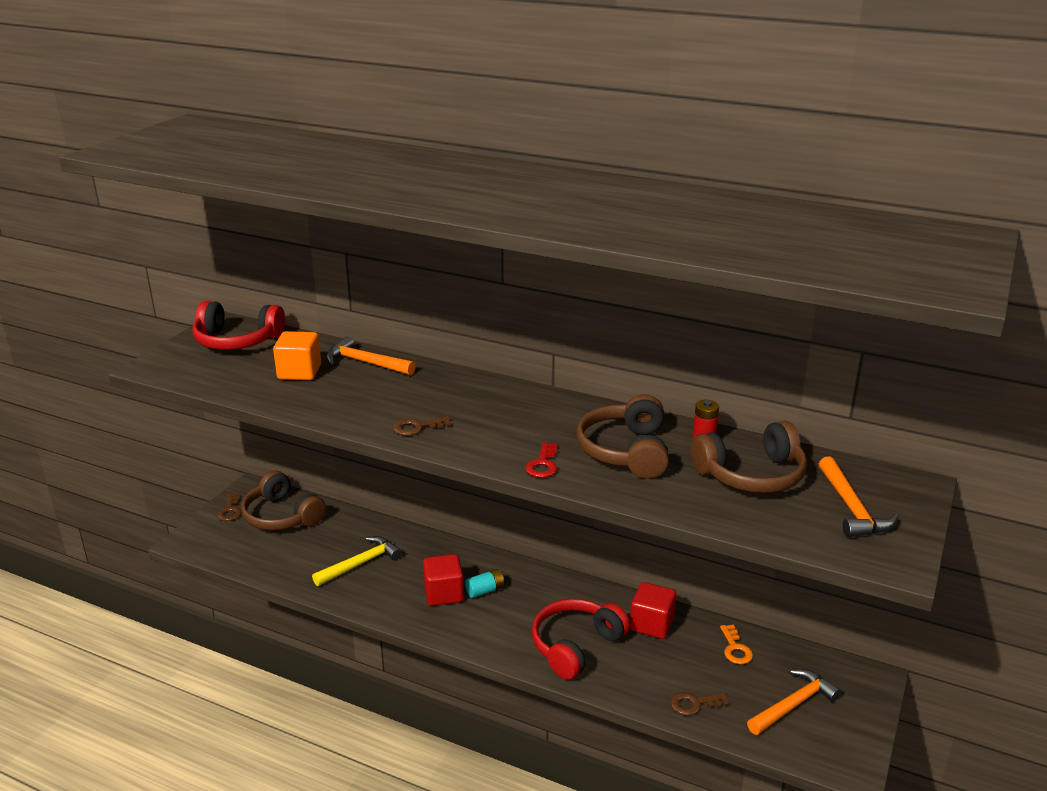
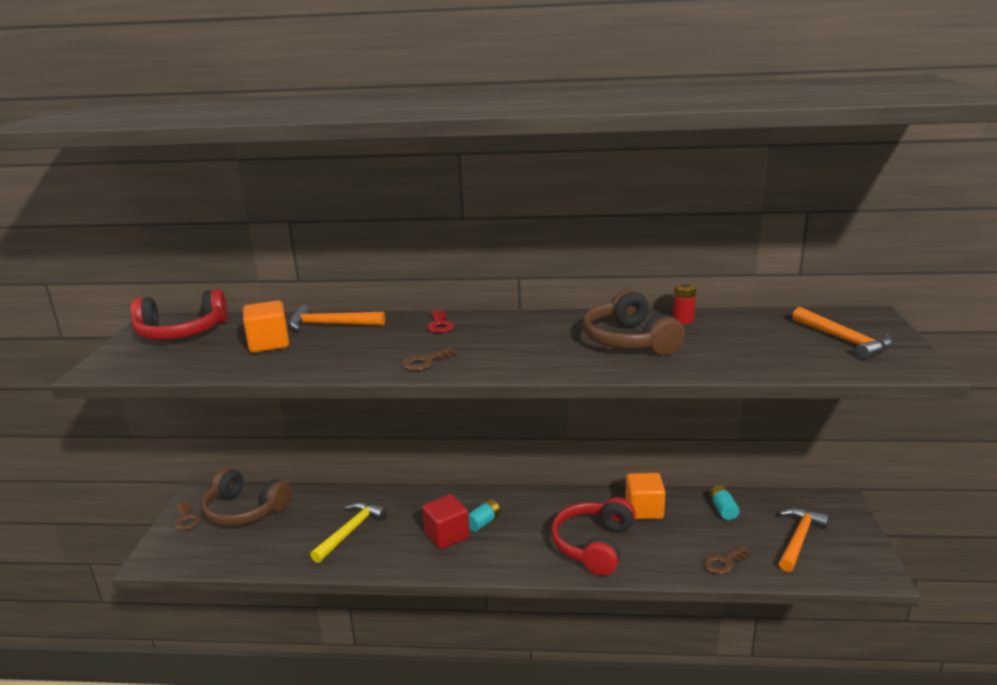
camera: 20 degrees left, 5 degrees down
(543, 464) = (568, 365): red key -> red key (440, 324)
(651, 624) = (644, 510): red cube -> orange cube
(735, 649) = (723, 509): orange key -> turquoise battery
(751, 475) = (746, 335): brown headphones -> none

